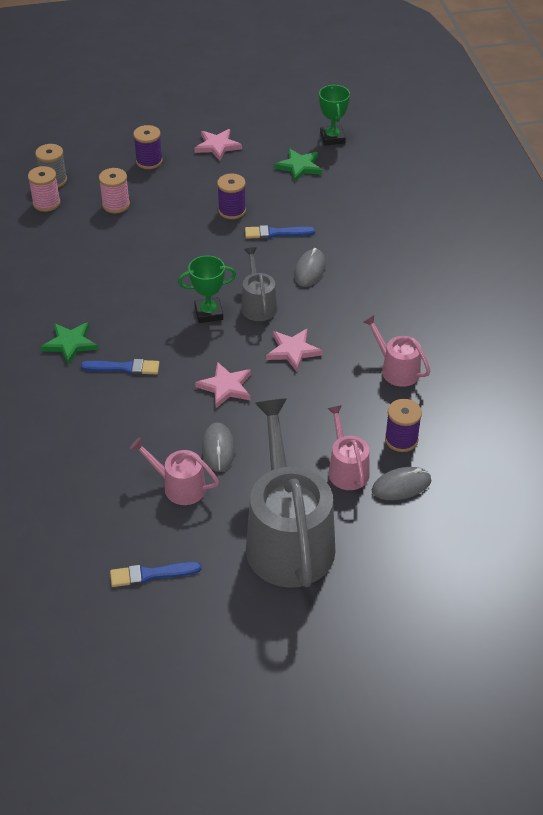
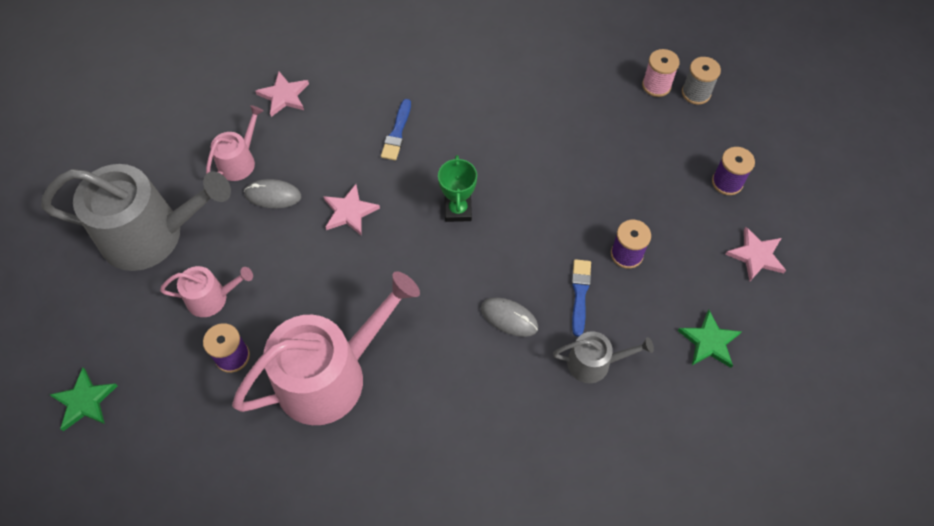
camera: 100 degrees right, 15 degrees up
(70, 344) = (439, 94): green star -> green star (84, 401)
(116, 205) = (648, 145): pink spool -> none
(151, 574) = (156, 132): blue brush -> none
(258, 305) = (461, 257): grey watering can -> grey watering can (594, 363)
(293, 351) = (384, 279): pink star -> pink star (284, 96)
(332, 138) = (771, 394): green trophy -> none
(396, 369) = (330, 375): pink watering can -> pink watering can, size x2.07
(401, 486) = (175, 342): grey mouse -> none

